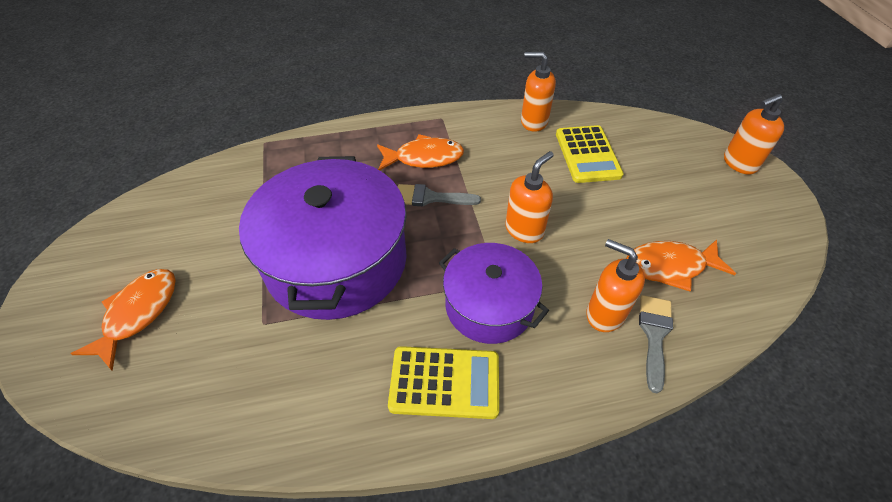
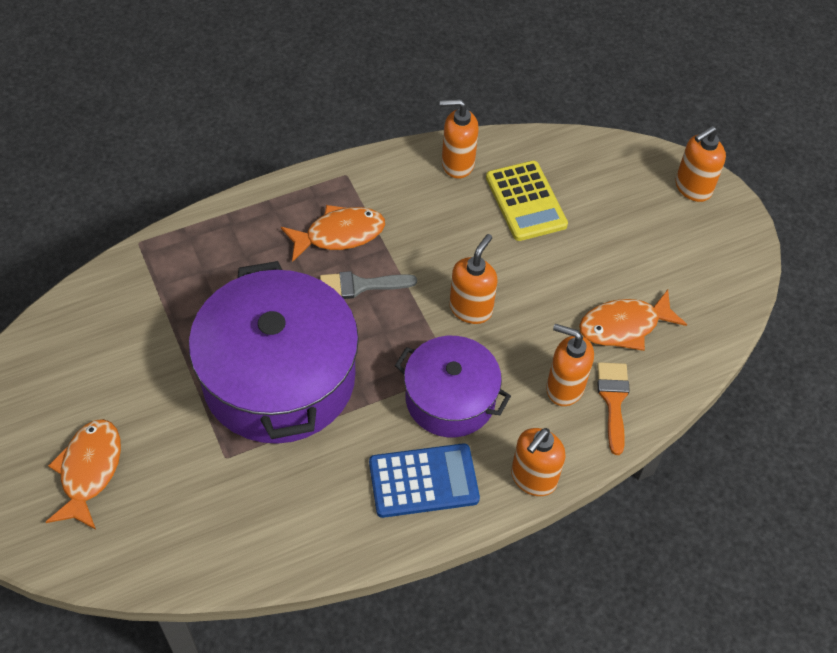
camera: 15 degrees left, 5 degrees up
(444, 382) = (423, 481): yellow calculator -> blue calculator
(560, 401) = (533, 478): none -> orange soap dispenser
(654, 335) = (613, 401): grey brush -> orange brush

